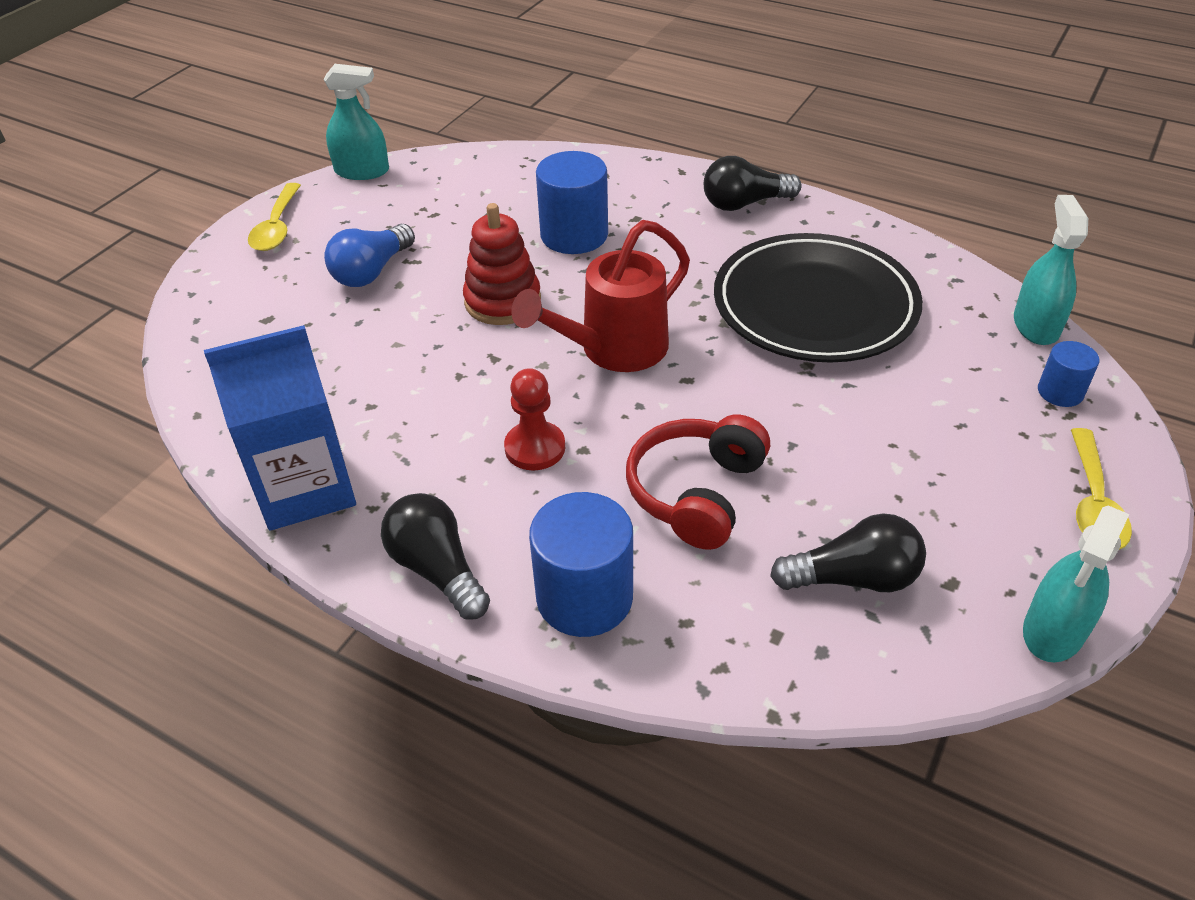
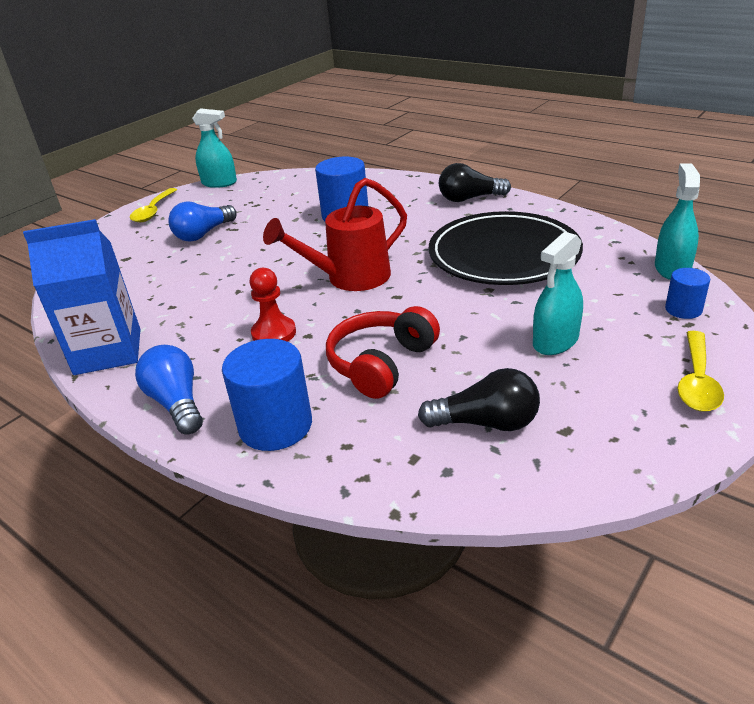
camera: 10 degrees right, 10 degrees down
(437, 569) = (177, 403): black light bulb -> blue light bulb
(503, 301) = (283, 250): red stacking toy -> none
(1054, 630) = (645, 467): turquoise spray bottle -> turquoise spray bottle (555, 341)

